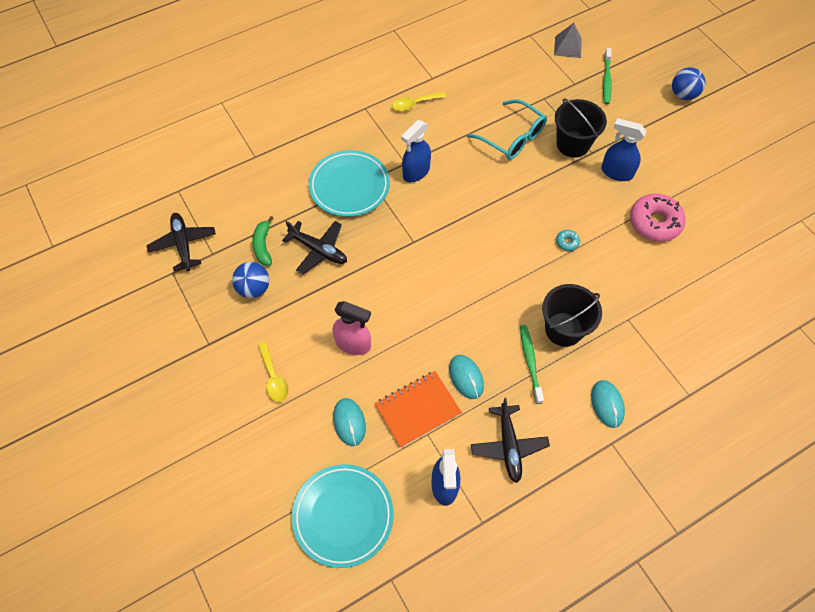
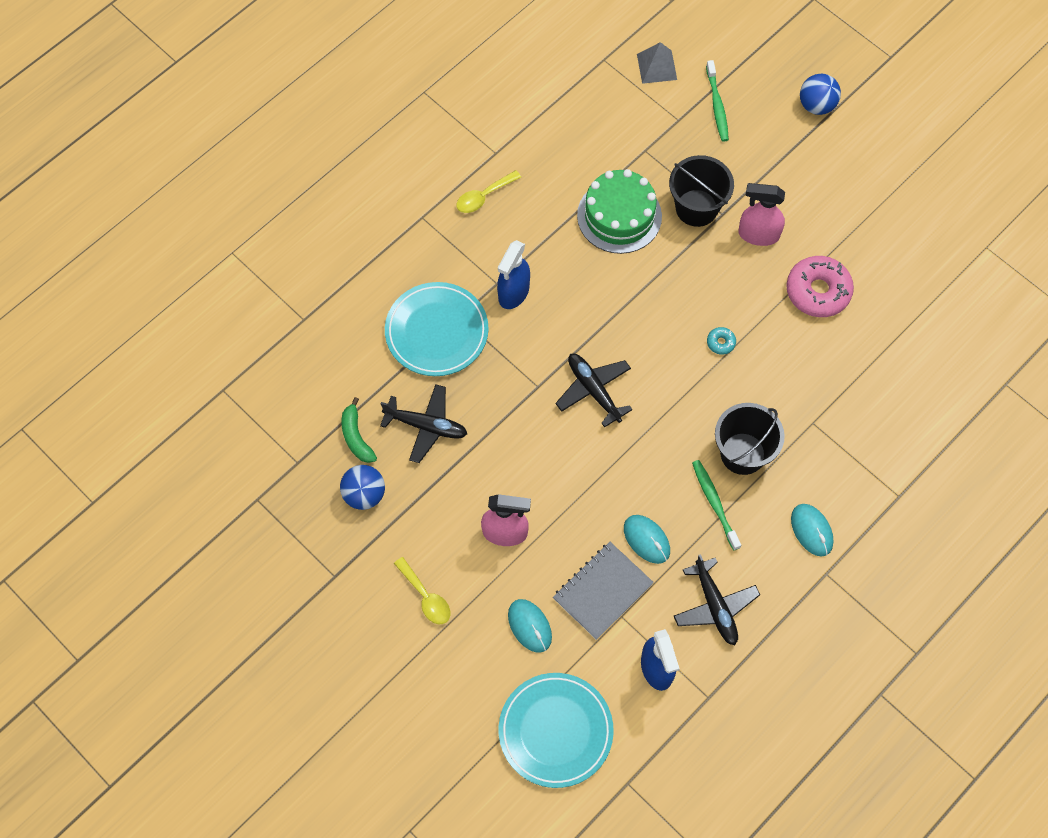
camera: 15 degrees left, 5 degrees up
(183, 244) = (256, 459): black plane -> black plane (593, 390)
(418, 409) = (602, 591): orange notebook -> grey notebook
(512, 137) = (619, 216): turquoise glasses -> green cake
(616, 172) = (758, 234): blue spray bottle -> pink spray bottle

